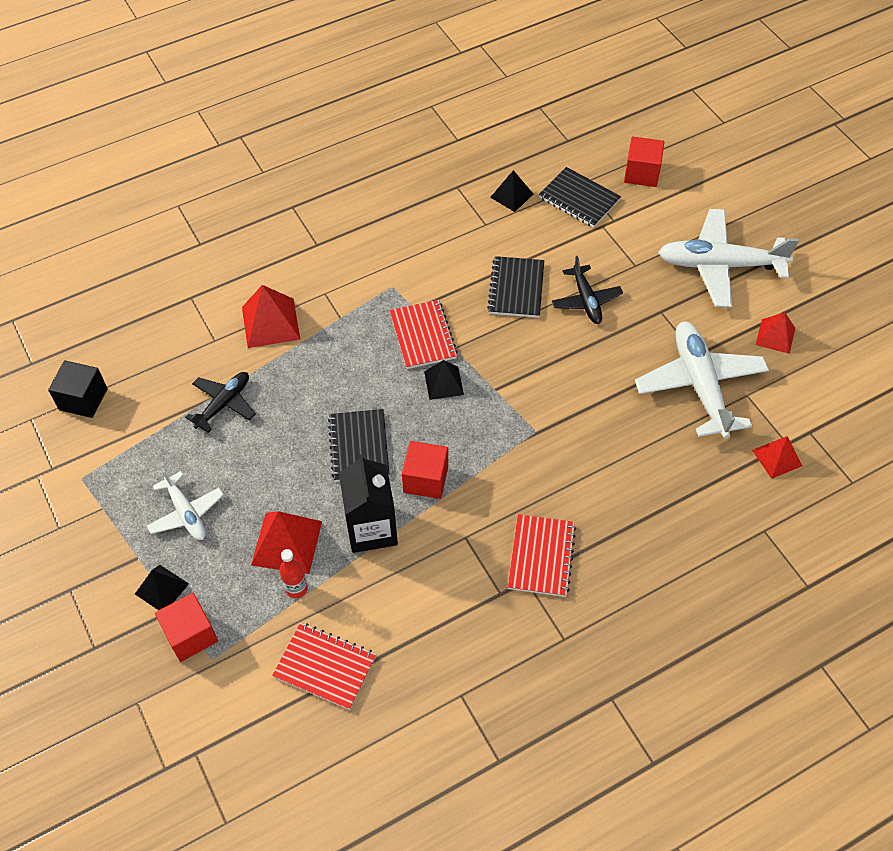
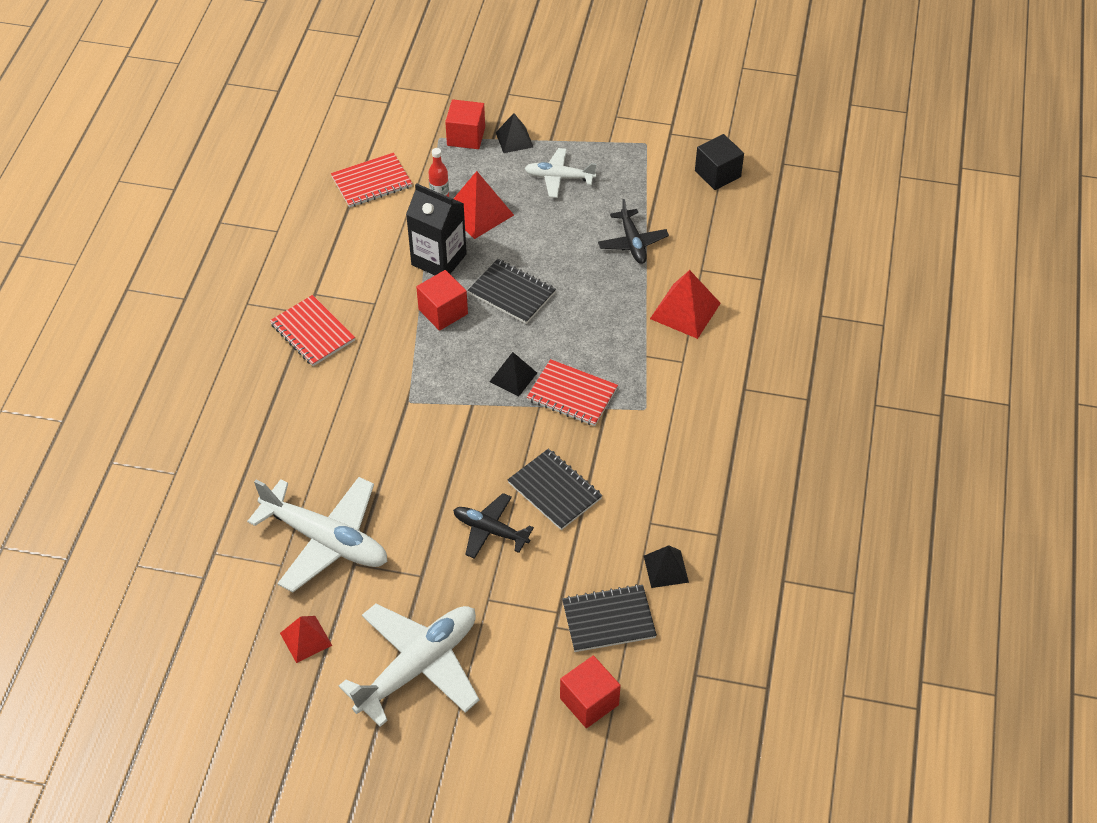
camera: 130 degrees right, 5 degrees down
(777, 458) = (212, 534): red pyramid -> none

